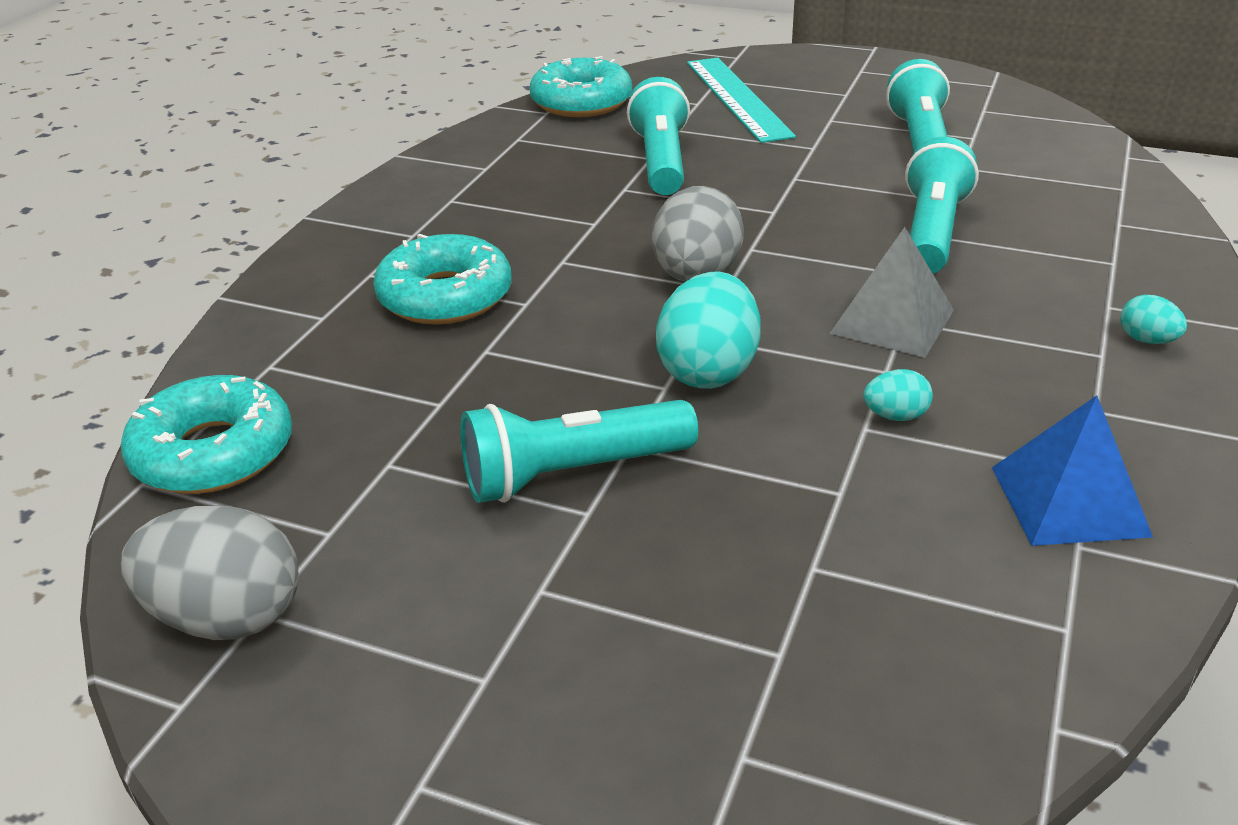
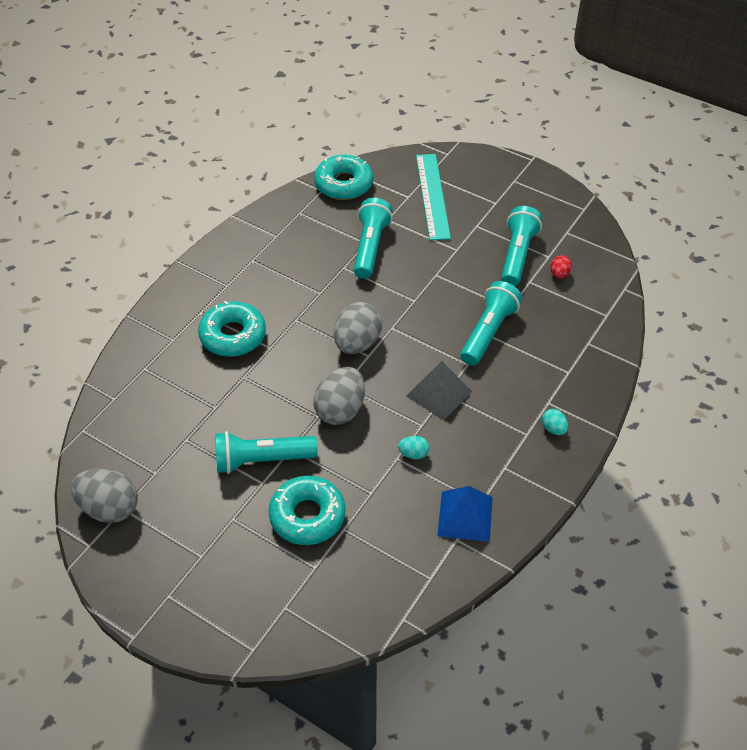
camera: 10 degrees right, 15 degrees up
(213, 453) = (113, 418): turquoise donut -> turquoise donut (307, 516)
(708, 371) = (340, 410): turquoise egg -> grey egg
(1006, 154) = (559, 274): none -> red egg

